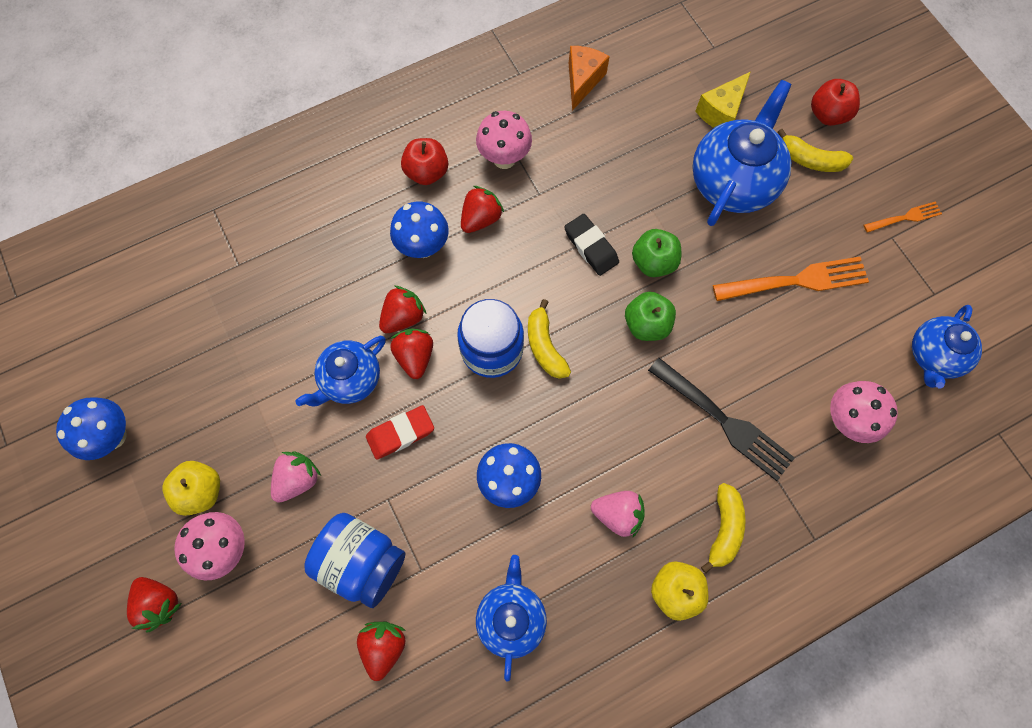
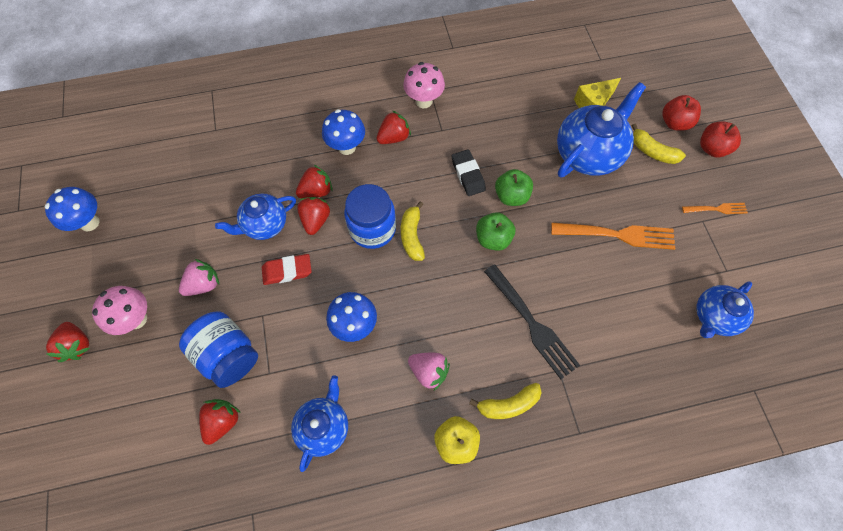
camera: 15 degrees right, 5 degrees down
(201, 491) = (134, 275): yellow apple -> none
(427, 172) = (366, 98): red apple -> red apple (712, 148)
(582, 81) = (496, 62): orange cheese -> none
(724, 528) = (508, 404): yellow banana -> yellow banana turned 45 degrees clockwise
(846, 420) = (629, 348): pink mushroom -> none

